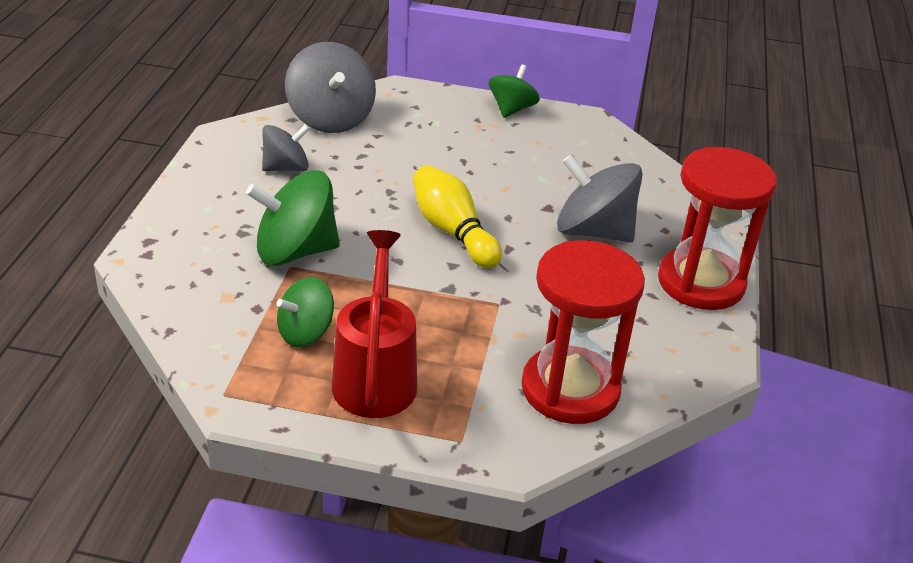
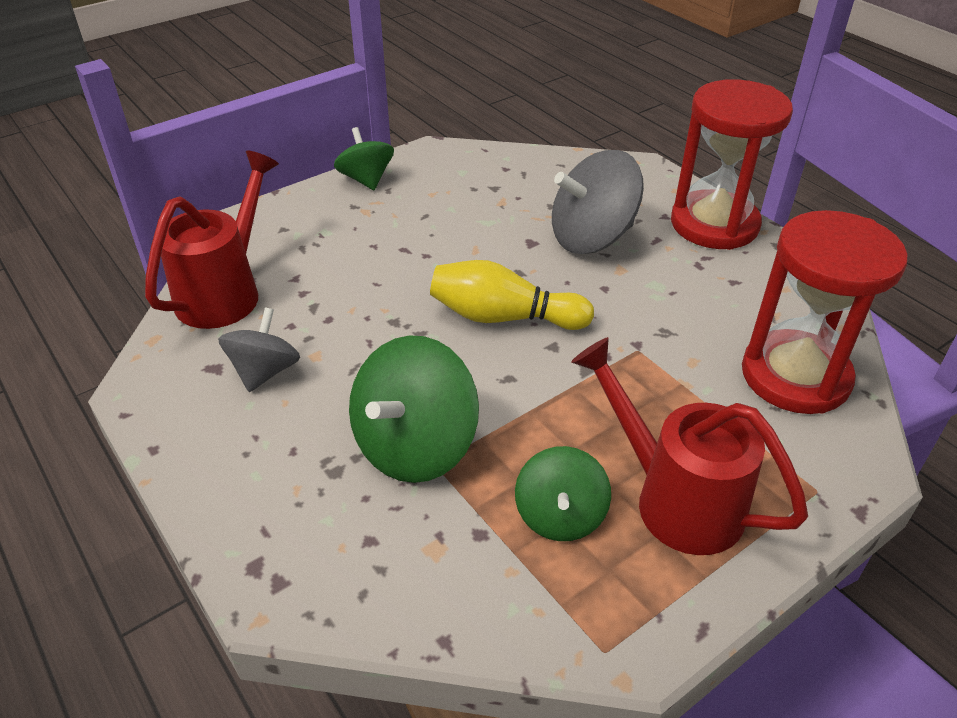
camera: 45 degrees left, 5 degrees up
(330, 118) = (225, 292): grey spinning top -> red watering can

